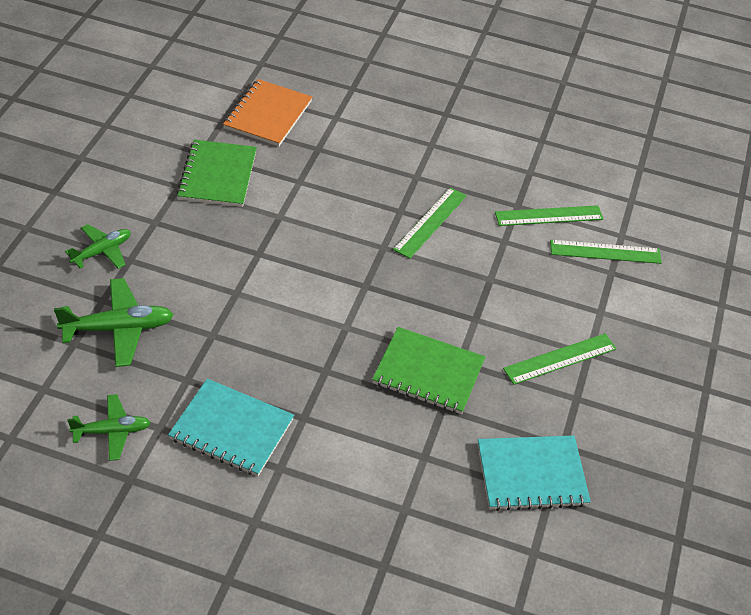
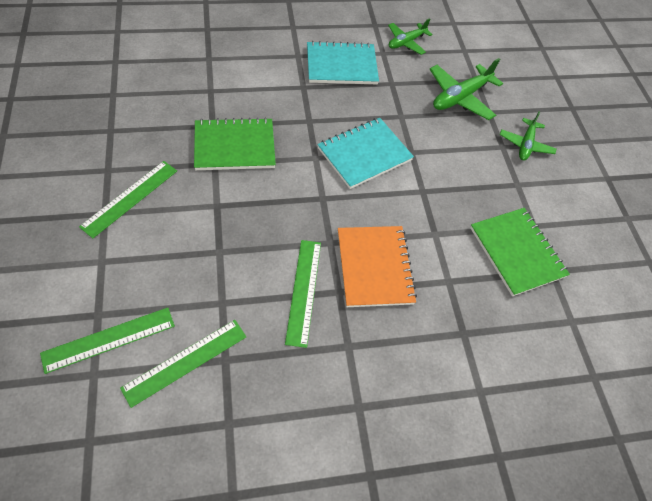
camera: 150 degrees right, 10 degrees up
(268, 115) = (542, 355): orange notebook -> orange notebook (374, 267)
(531, 474) = (129, 104): turquoise notebook -> turquoise notebook (364, 154)

